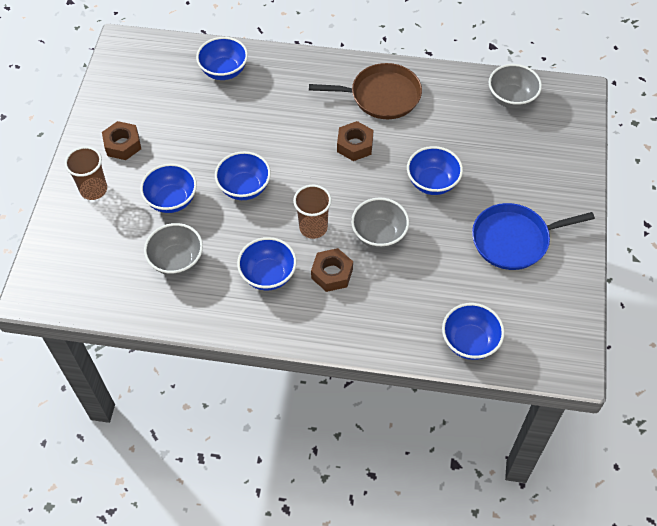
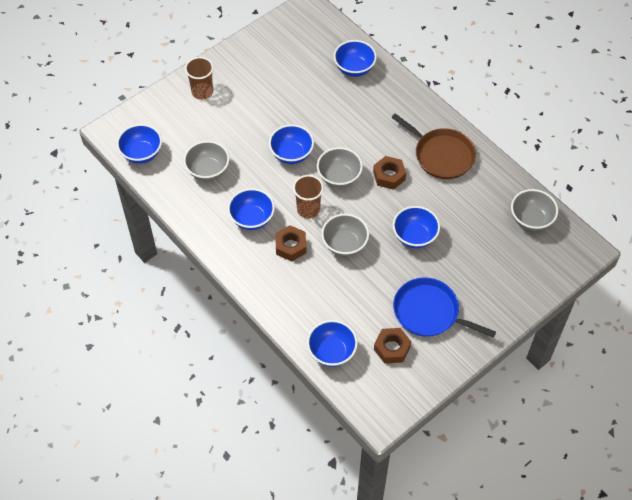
camera: 40 degrees right, 0 degrees up
(123, 145) = (245, 75): brown nut -> brown nut (392, 348)
(172, 200) = (241, 131): blue bowl -> blue bowl (142, 153)
(311, 178) = (339, 177): none -> grey bowl

